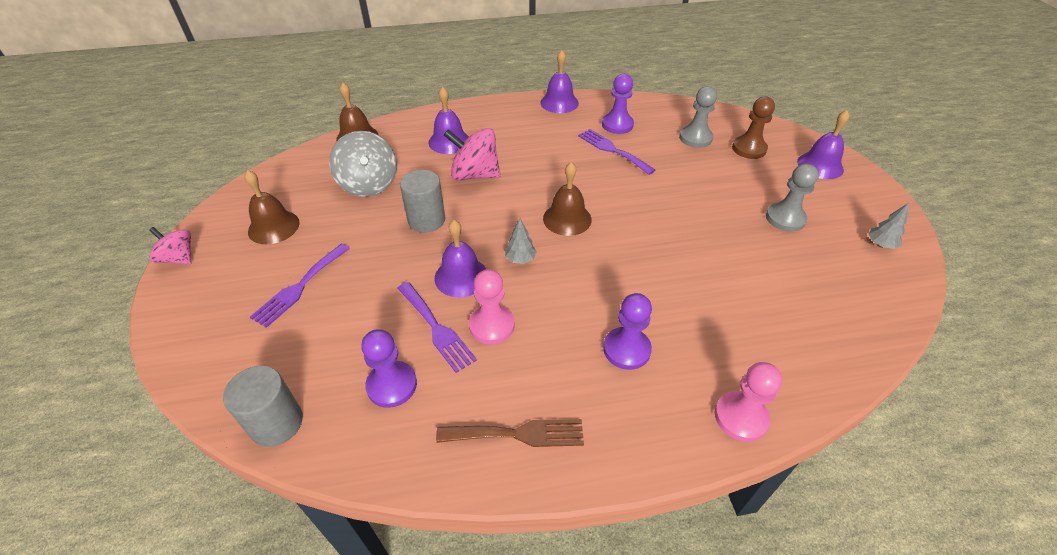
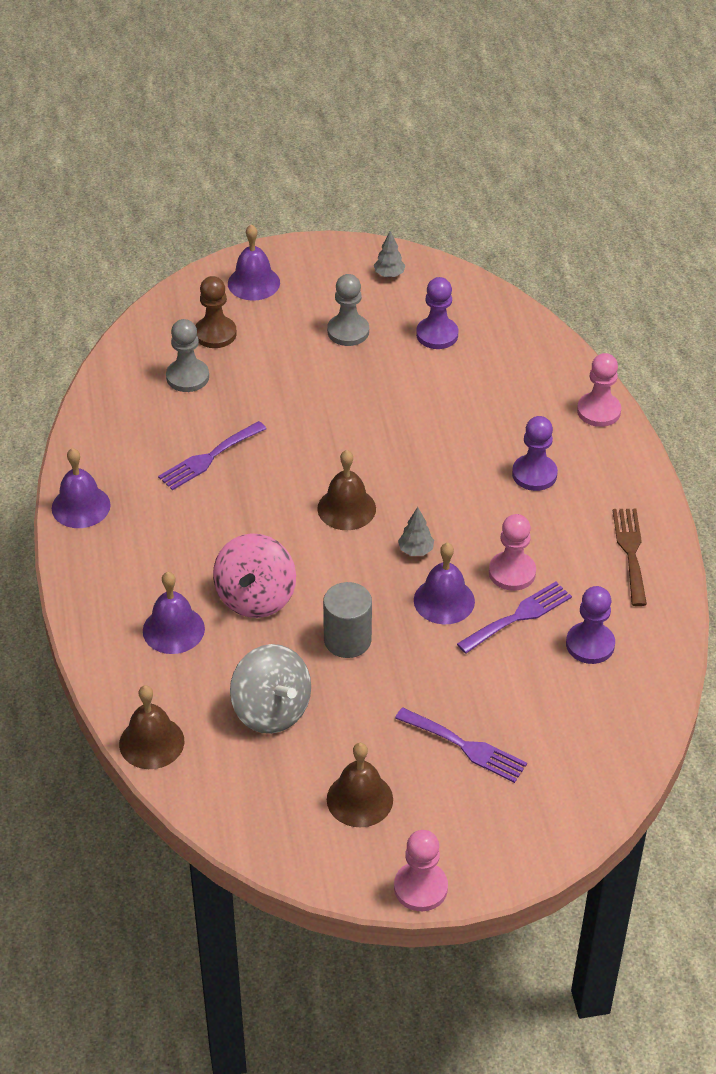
camera: 90 degrees left, 0 degrees up
(179, 258) = (420, 888): pink spinning top -> pink pawn
(276, 423) = (640, 726): grey cylinder -> none
(369, 184) = (271, 710): grey spinning top -> grey spinning top turned 75 degrees clockwise
(617, 125) = (148, 448): purple pawn -> purple pawn (437, 335)

